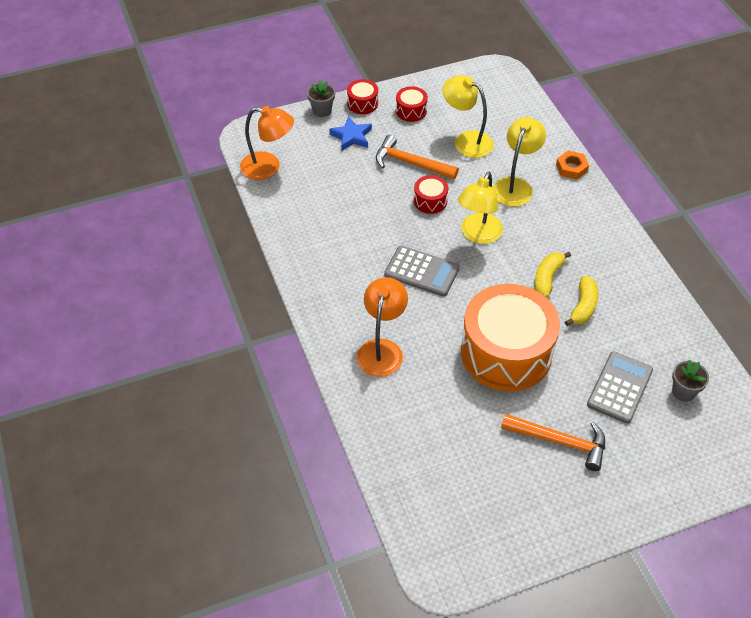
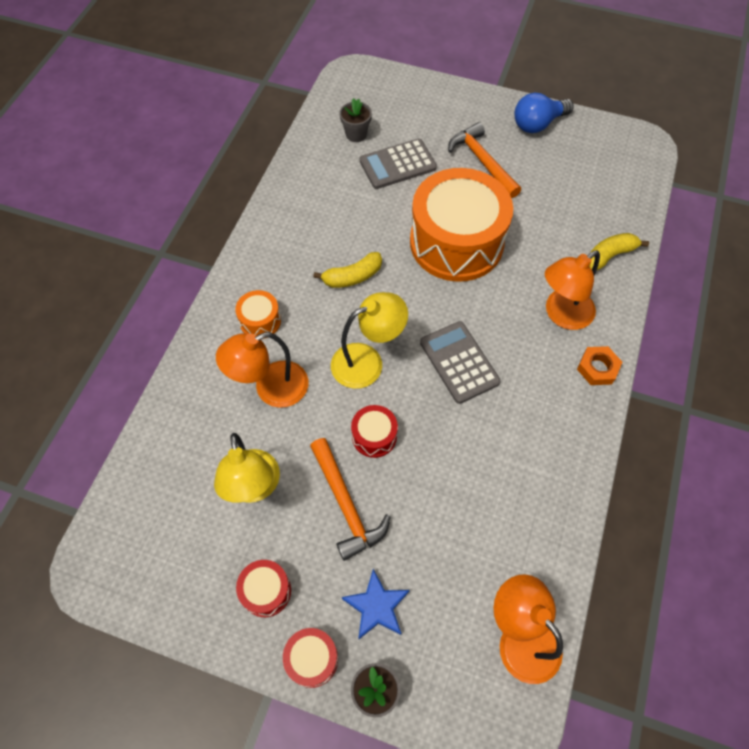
camera: 140 degrees left, 10 degrees up
(515, 186) = (271, 389): yellow lamp -> orange lamp
(554, 523) = (538, 124): none -> blue light bulb
(568, 214) = (260, 321): none -> orange drum
(571, 168) = (193, 367): orange nut -> orange nut (597, 368)
(583, 307) = (352, 234): yellow banana -> yellow banana (609, 256)

